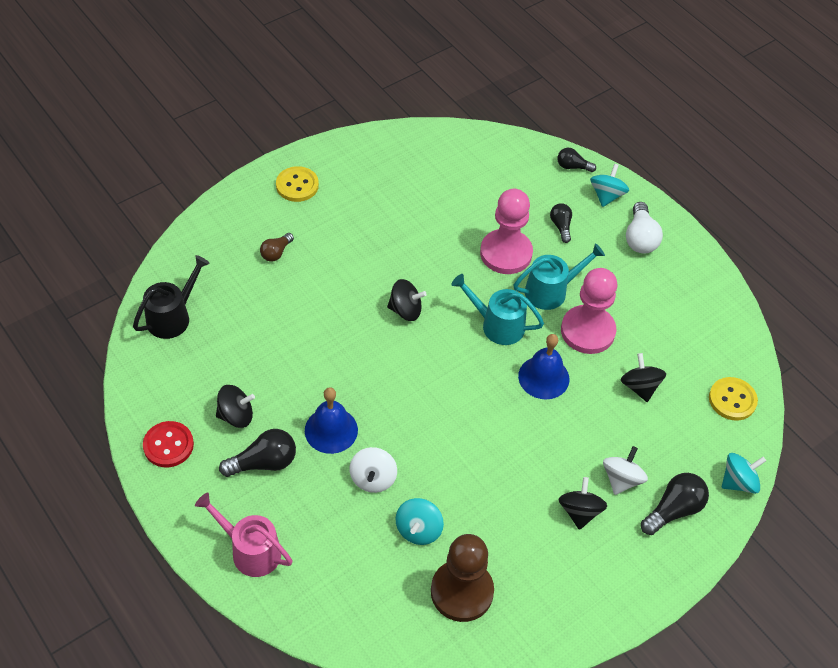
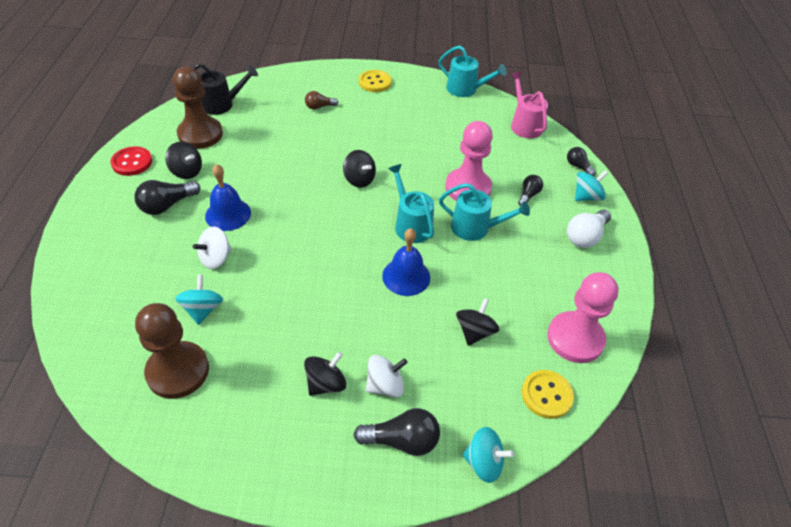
camera: 40 degrees right, 5 degrees down
(196, 366) = (200, 134): none -> brown pawn
(251, 550) = (94, 246): pink watering can -> pink watering can (524, 125)
(263, 463) = (167, 205): black light bulb -> black light bulb turned 120 degrees clockwise
(393, 138) = (465, 89): none -> turquoise watering can
(418, 530) = (203, 309): turquoise spinning top -> turquoise spinning top turned 120 degrees clockwise
(587, 331) = (474, 269): pink pawn -> pink pawn (575, 338)

